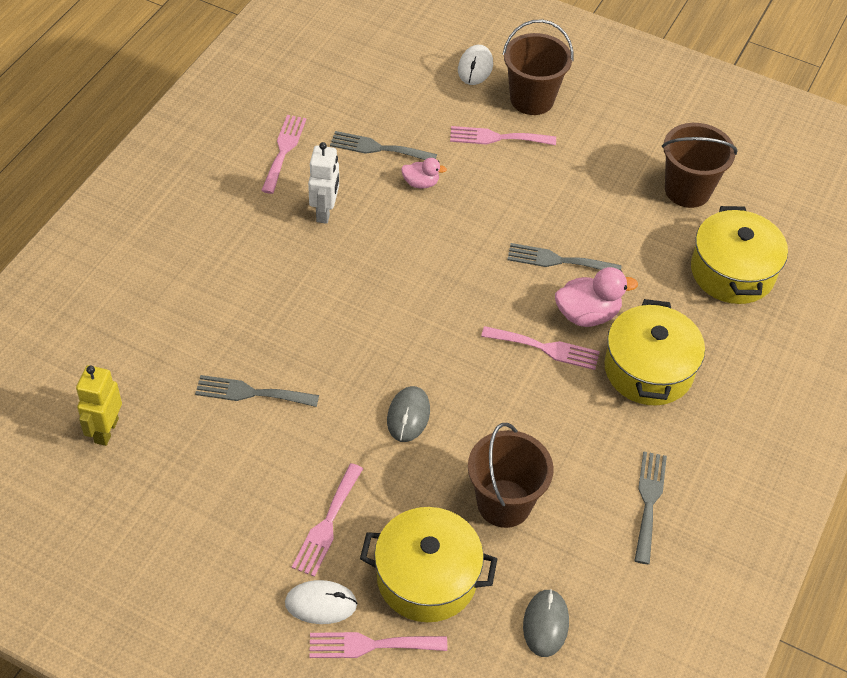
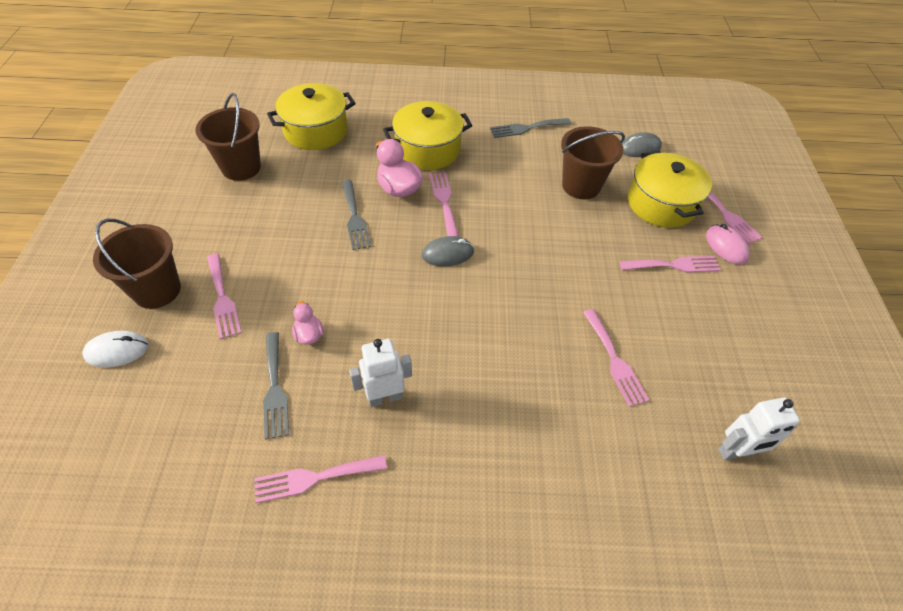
camera: 115 degrees left, 0 degrees up
(106, 430) = (736, 452): yellow robot -> white robot
(251, 393) = (614, 360): grey fork -> pink fork
(321, 603) = (726, 246): white mouse -> pink mouse
(408, 416) = (556, 254): grey mouse -> grey mouse (447, 253)

